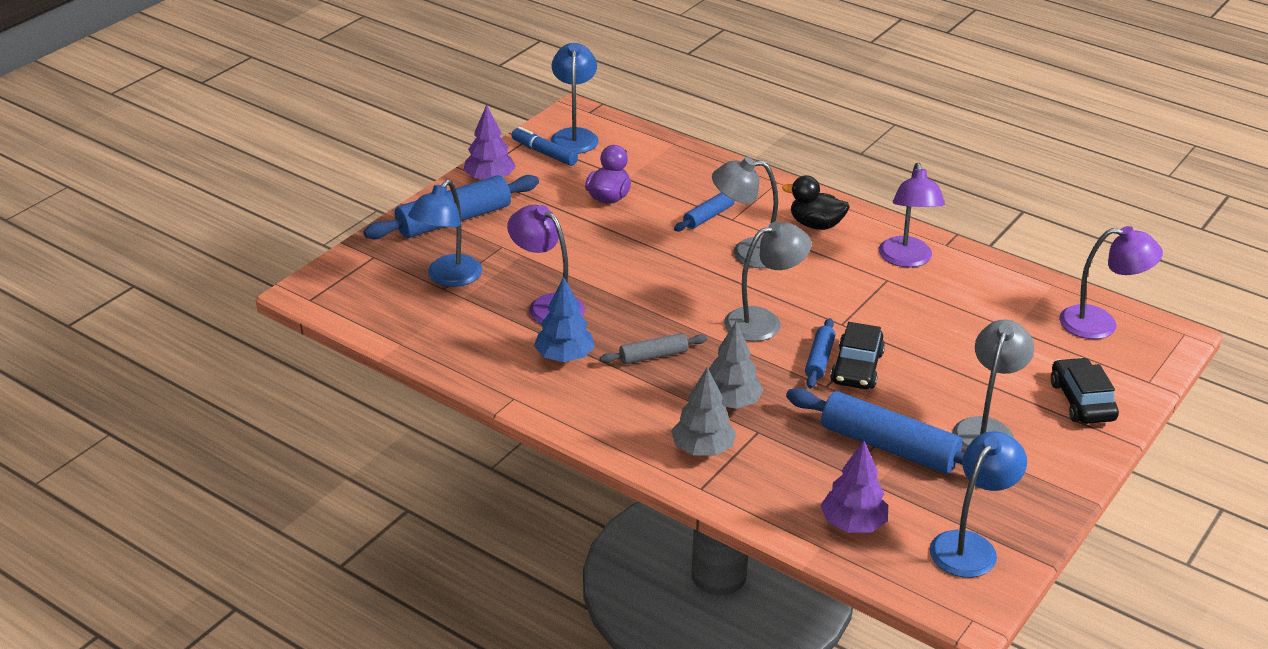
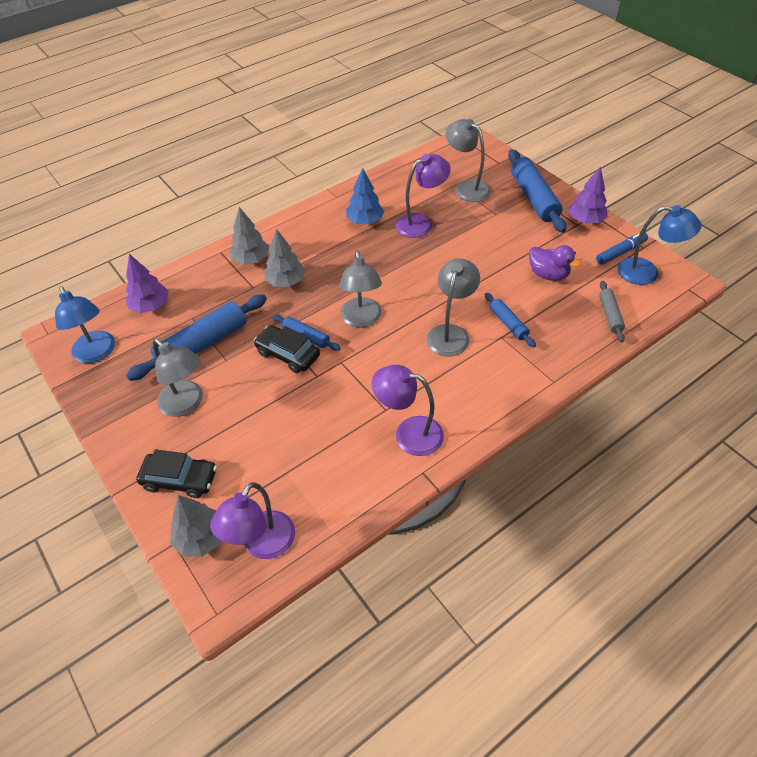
camera: 110 degrees right, 15 degrees up
(448, 278) = (466, 188): blue lamp -> grey lamp
(653, 356) = (348, 258): grey rolling pin -> grey rolling pin (609, 315)
(816, 225) = (479, 387): black duck -> none
(1128, 365) = (201, 538): none -> grey tree

